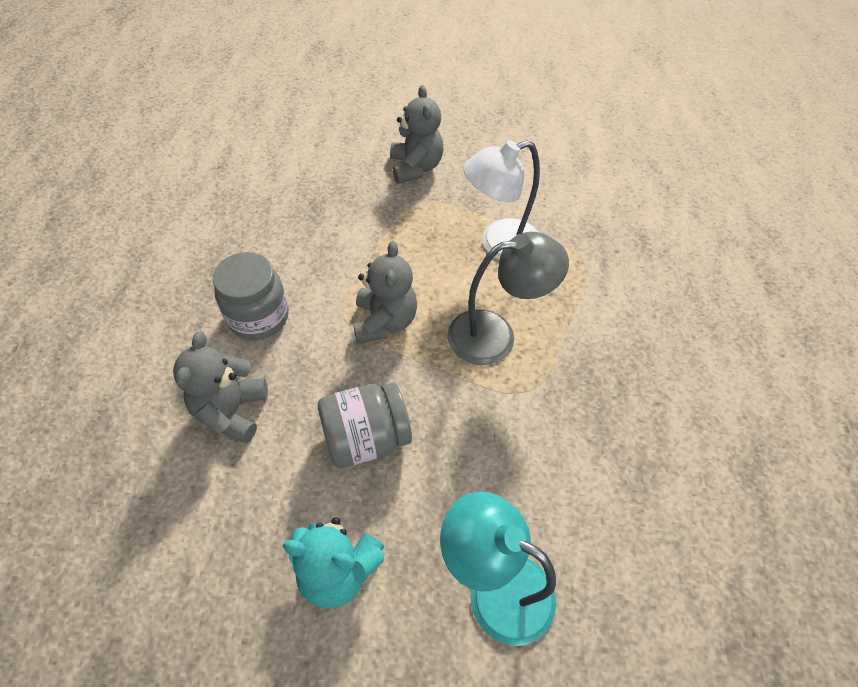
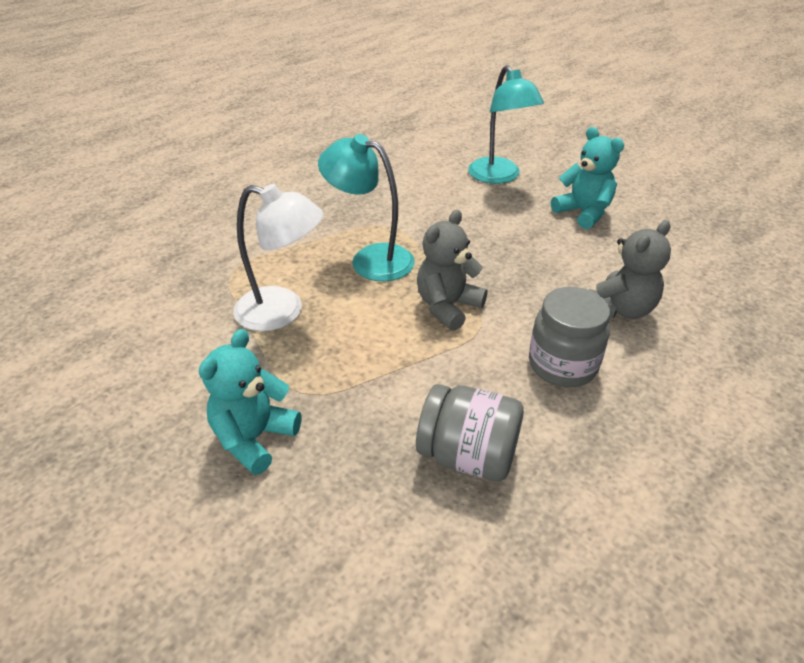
camera: 140 degrees left, 15 degrees down
(366, 438) = (523, 252): grey jar -> grey jar (468, 456)
(415, 167) = (254, 438): grey teddy bear -> turquoise teddy bear
(495, 335) = (370, 259): grey lamp -> turquoise lamp

